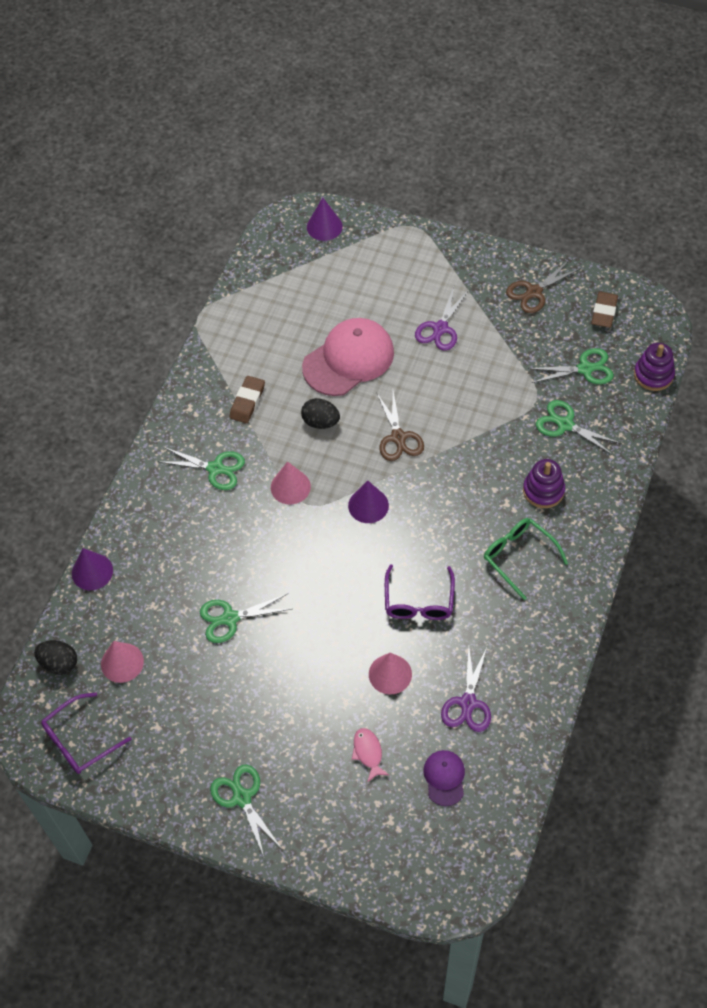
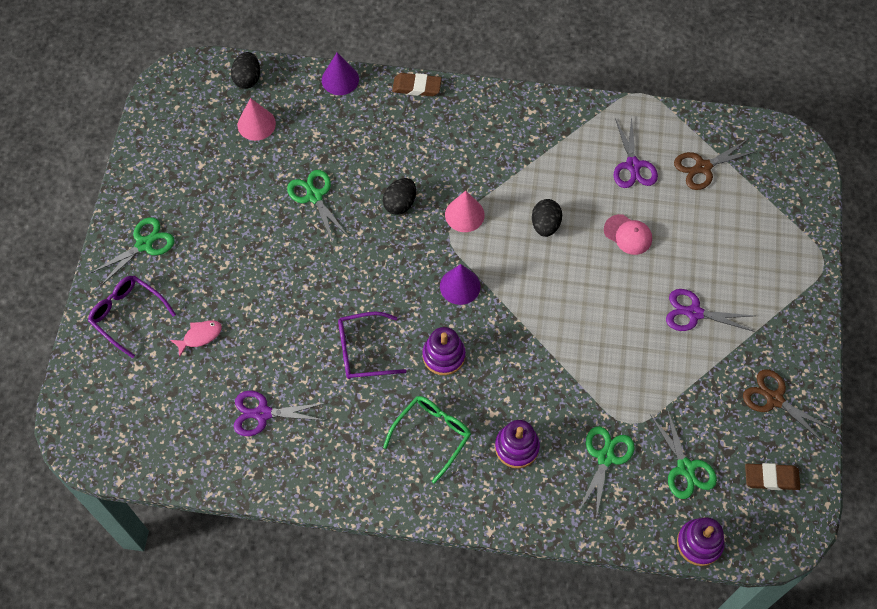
camera: 75 degrees right, 5 degrees up
(80, 740) = (180, 112): purple glasses -> purple glasses (128, 315)
(215, 468) = (469, 148): green scissors -> none
(247, 401) = (551, 157): brown eraser -> brown eraser (416, 87)
(262, 541) = (400, 203): none -> black egg
(276, 339) = (633, 165): none -> purple scissors
(324, 226) = (791, 178): purple cone -> none
(349, 359) = (628, 235): pink cap -> pink cap, size x0.49
(390, 674) = (281, 340): pink cone -> none
(398, 437) = (545, 298): brown scissors -> brown scissors (703, 167)
(439, 532) = (444, 356): none -> purple stacking toy
(444, 778) = (184, 406): purple cap -> none

